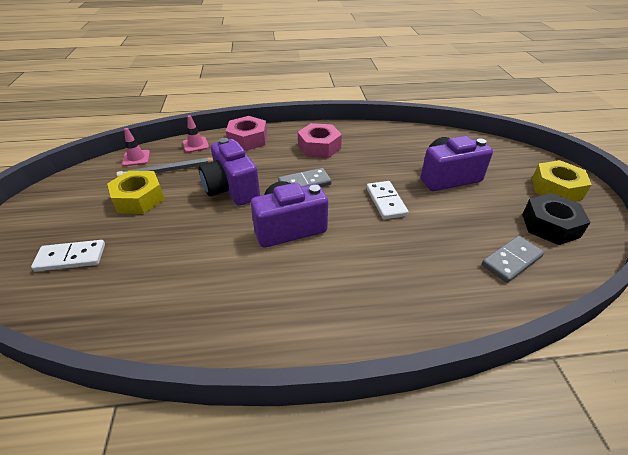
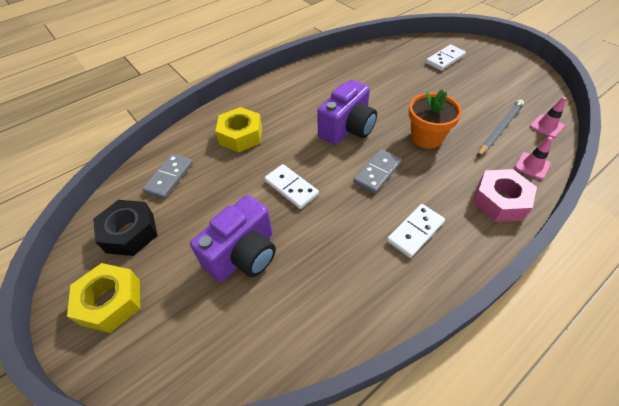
camera: 150 degrees right, 10 degrees up
(139, 199) = (475, 100): yellow nut -> yellow nut (241, 135)
(232, 189) = (426, 137): purple camera -> orange flower pot
(319, 147) = (415, 231): pink nut -> white domino

